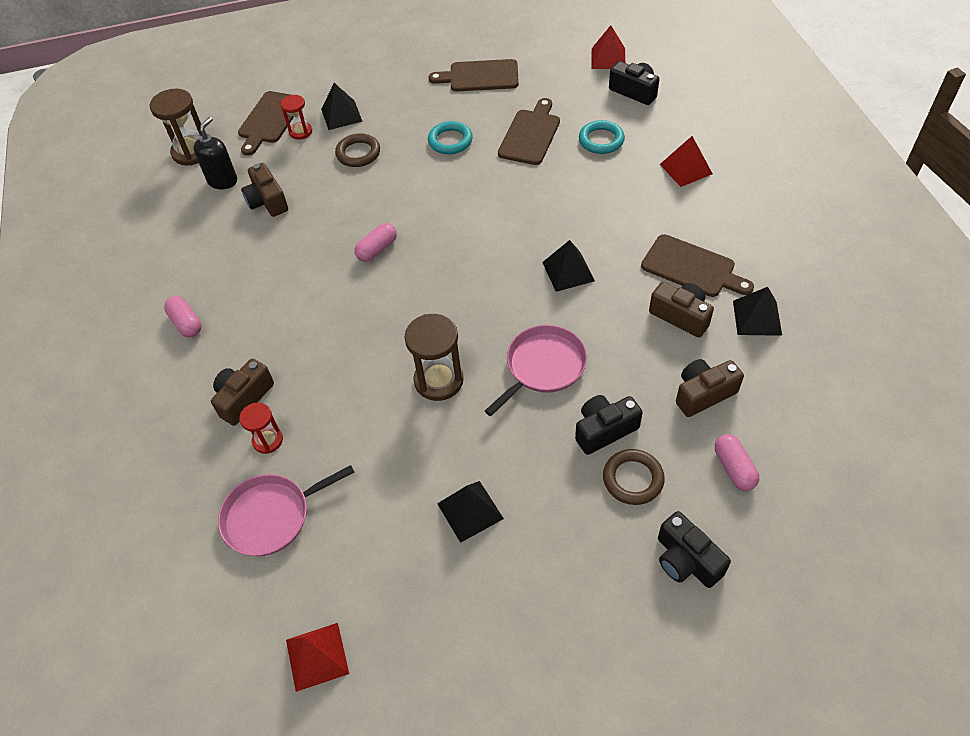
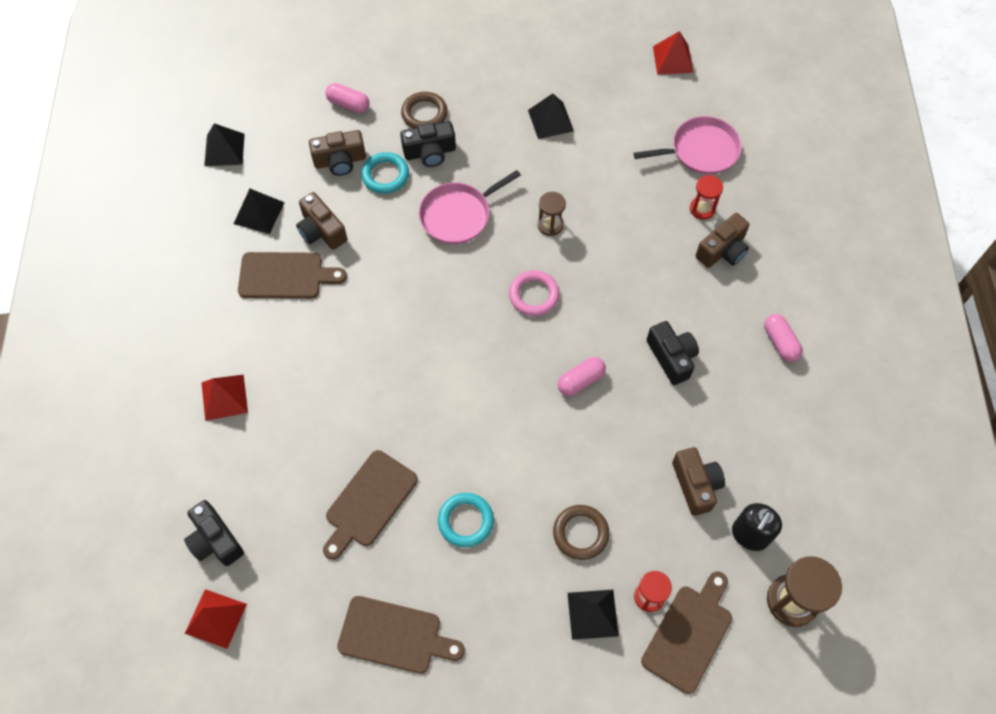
camera: 170 degrees left, 10 degrees up
(438, 308) = (534, 295): none -> pink ring
(438, 380) = (550, 225): brown hourglass -> brown hourglass, size x0.60
(568, 271) = (400, 302): black pyramid -> black pyramid (224, 149)
(601, 140) = (292, 468): turquoise ring -> turquoise ring (385, 175)
(686, 560) = (412, 57): black camera -> black camera (671, 357)
(692, 268) = (285, 276): brown cutting board -> brown cutting board turned 135 degrees clockwise
(734, 468) = (348, 104): pink capsule -> pink capsule turned 60 degrees counterclockwise

